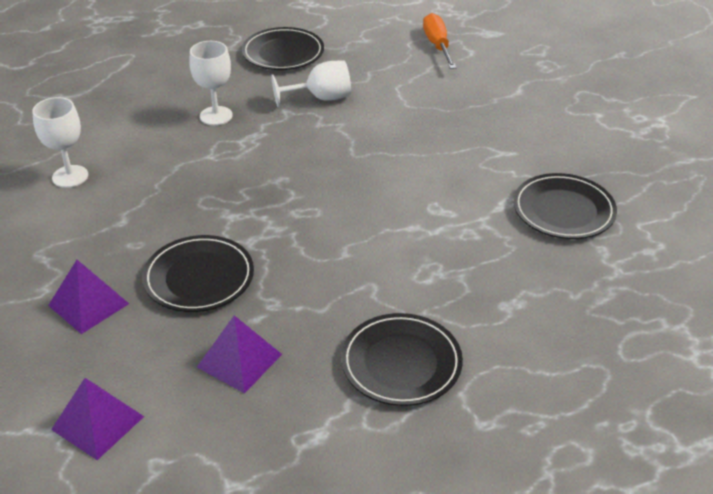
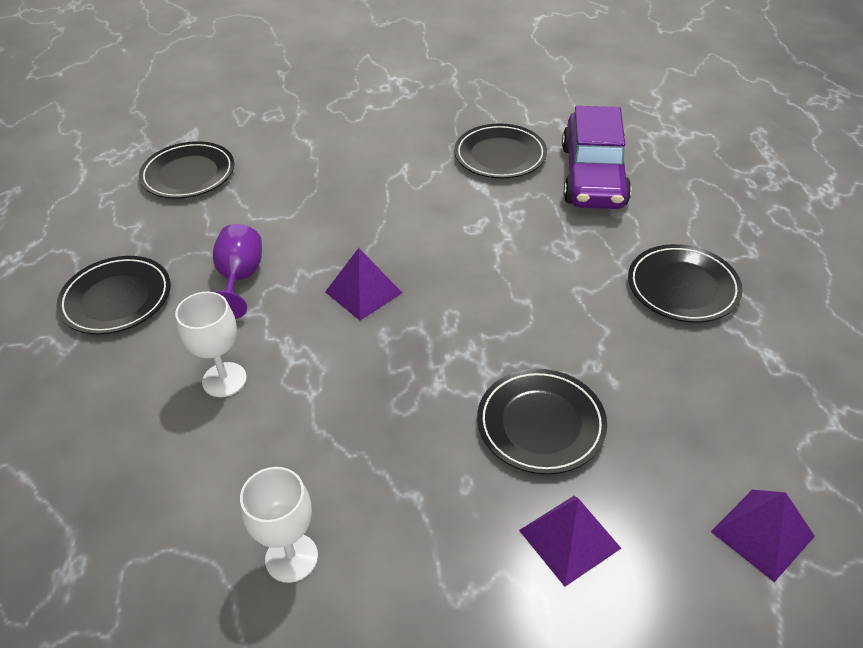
camera: 75 degrees left, 5 degrees up
(239, 360) = (673, 401): purple pyramid -> purple pyramid (363, 292)
(321, 98) = (239, 279): white goblet -> purple goblet
(437, 45) = (188, 174): orange screwdriver -> black plate
(565, 282) = (593, 176): none -> purple car

